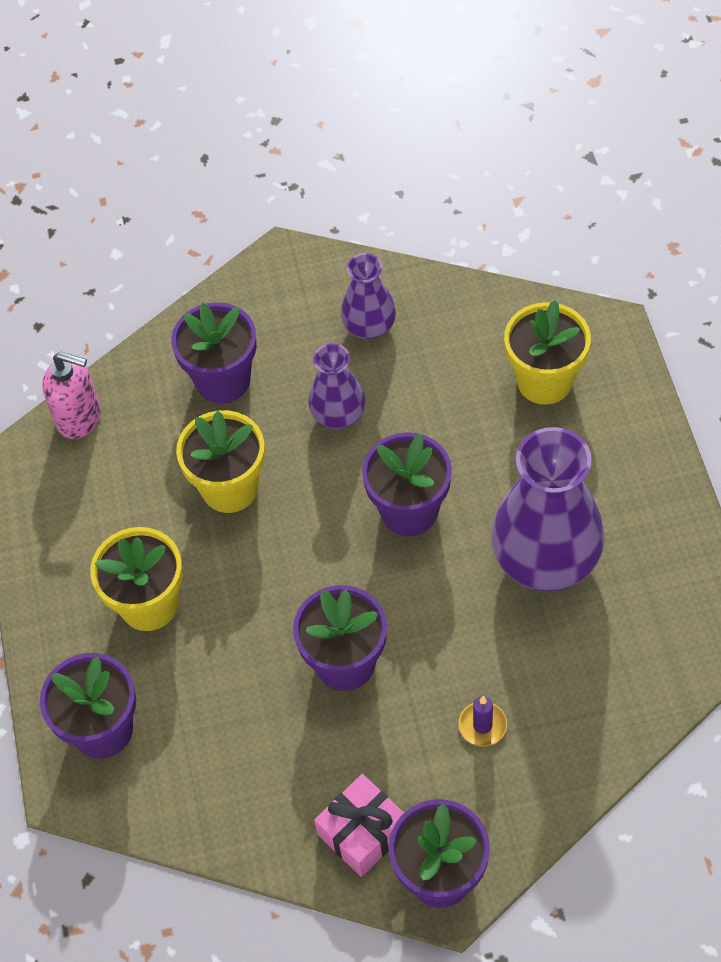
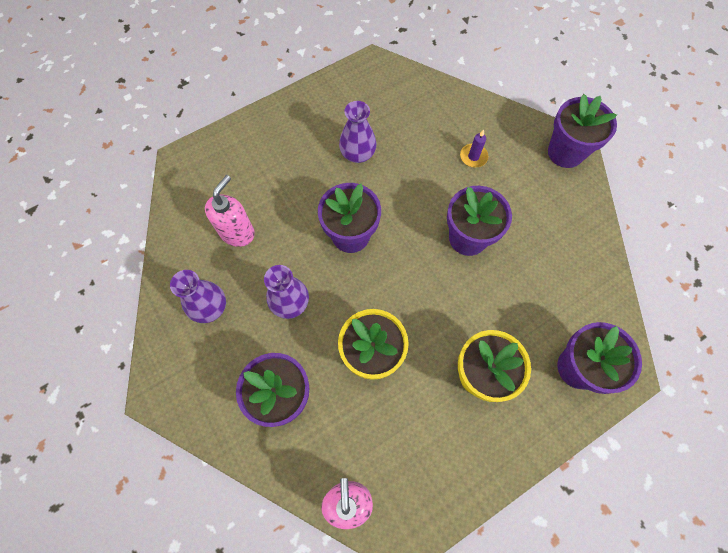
camera: 115 degrees left, 10 degrees up
(363, 832) = (562, 196): pink gift -> none
(466, 375) = (237, 232): none -> pink soap dispenser
(544, 381) = (230, 186): yellow flower pot -> none
(545, 559) = (358, 154): purple vase -> purple vase, size x0.54

